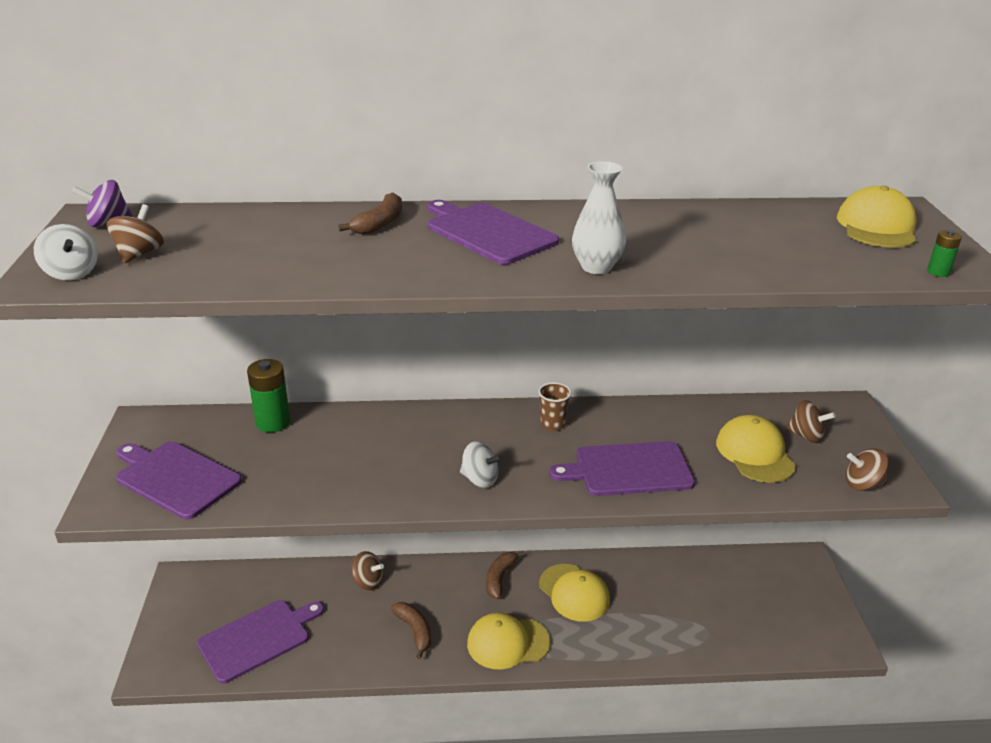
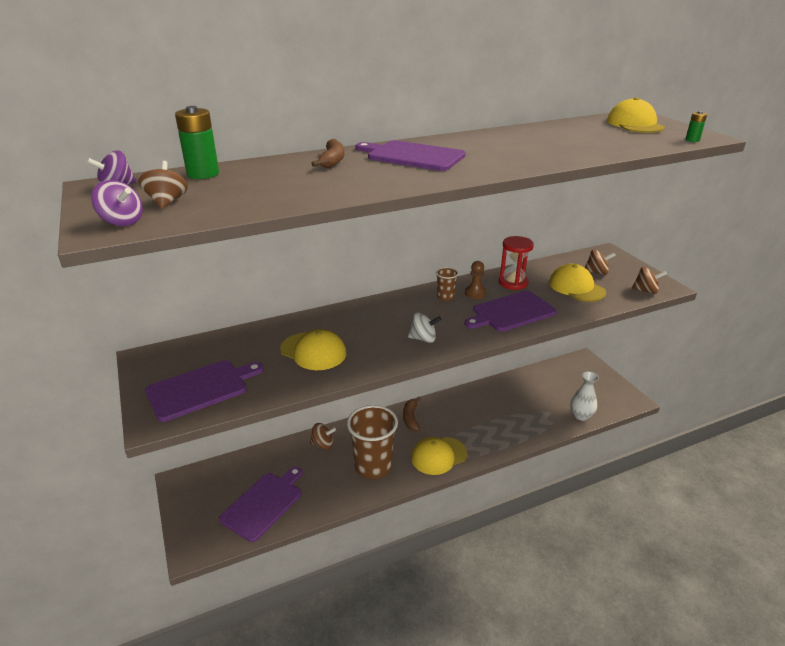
camera: 20 degrees left, 0 degrees up
(71, 273) = (122, 221): white spinning top -> purple spinning top
(175, 478) = (201, 389): purple cutting board -> purple cutting board turned 135 degrees clockwise
(273, 422) = (251, 336): green battery -> green battery (203, 174)
(414, 631) = (373, 466): brown banana -> brown cup
(574, 593) = (462, 414): yellow cap -> yellow cap (313, 351)
(596, 267) = (504, 164): white vase -> white vase (581, 415)
(598, 428) = (475, 293): none -> brown pawn
(664, 424) = (513, 282): none -> red hourglass
(862, 484) = (645, 291): brown spinning top -> brown spinning top turned 150 degrees counterclockwise

